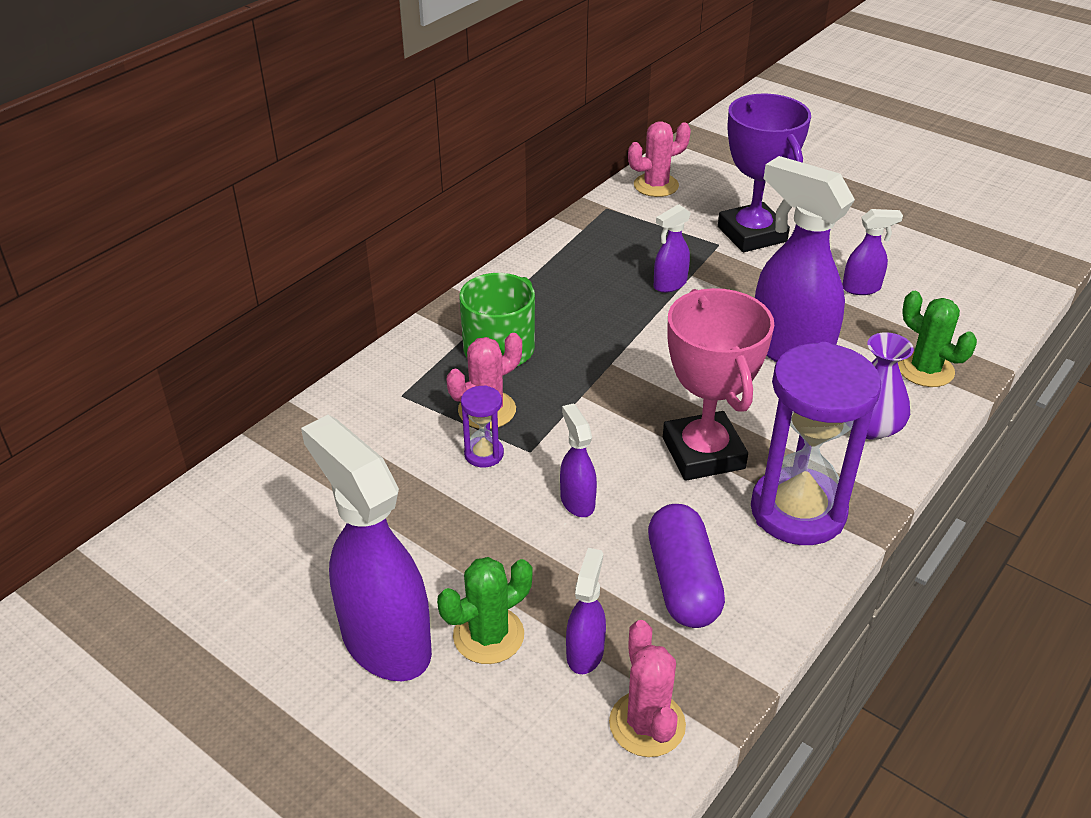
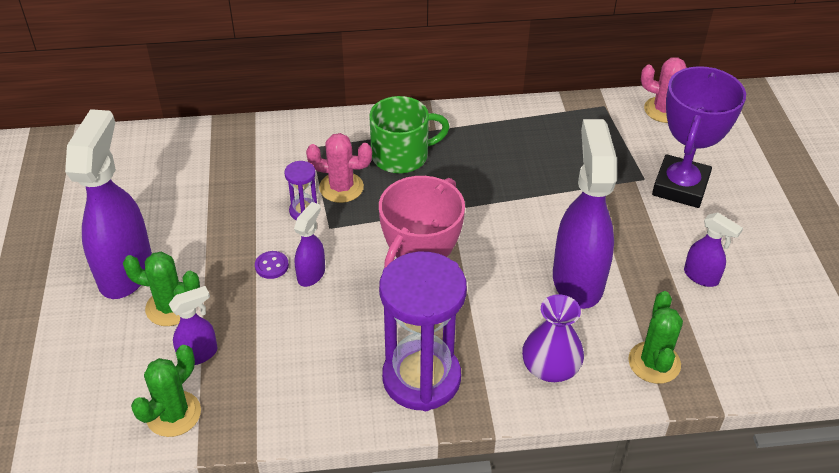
camera: 45 degrees right, 5 degrees up
(529, 522) = (271, 266): none -> purple button
(647, 724) = (173, 414): pink cactus -> green cactus
(669, 284) = (565, 184): purple spray bottle -> none
(682, 582) = (297, 362): purple capsule -> none

